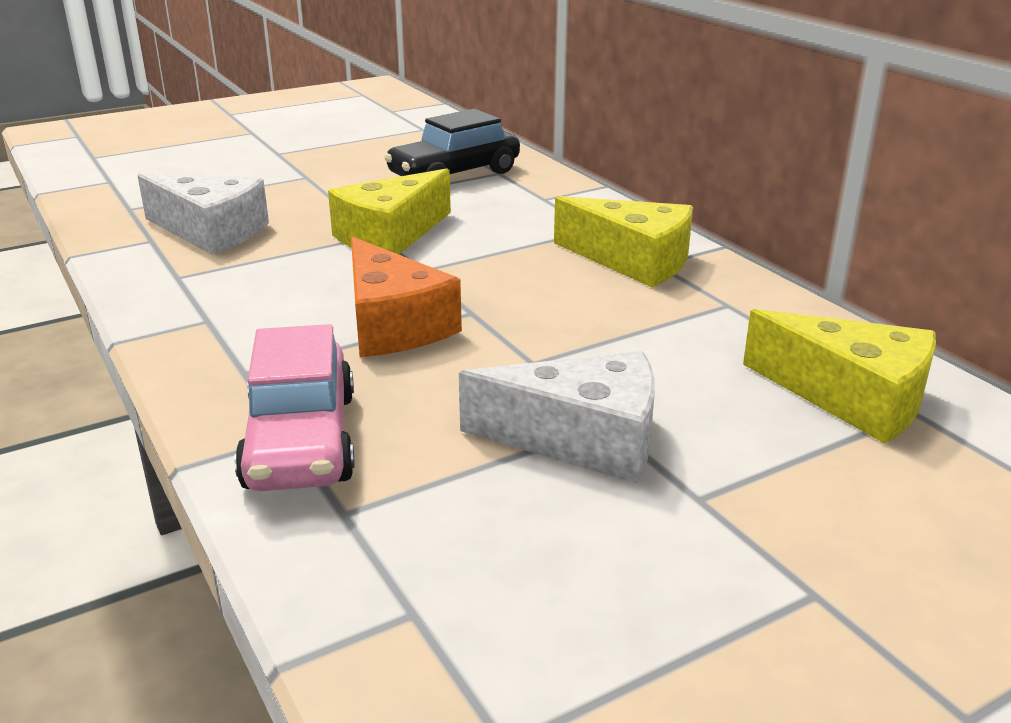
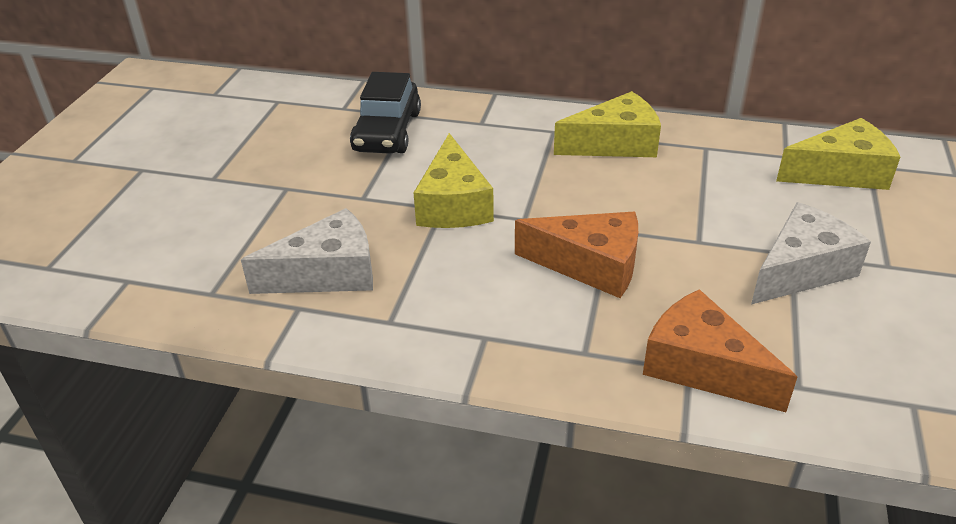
camera: 45 degrees left, 10 degrees up
(301, 440) = (702, 367): pink car -> orange cheese

